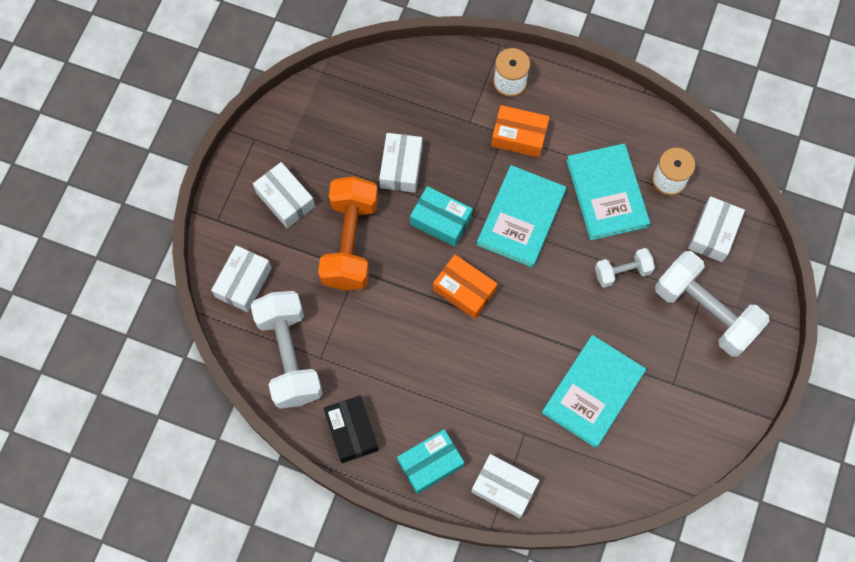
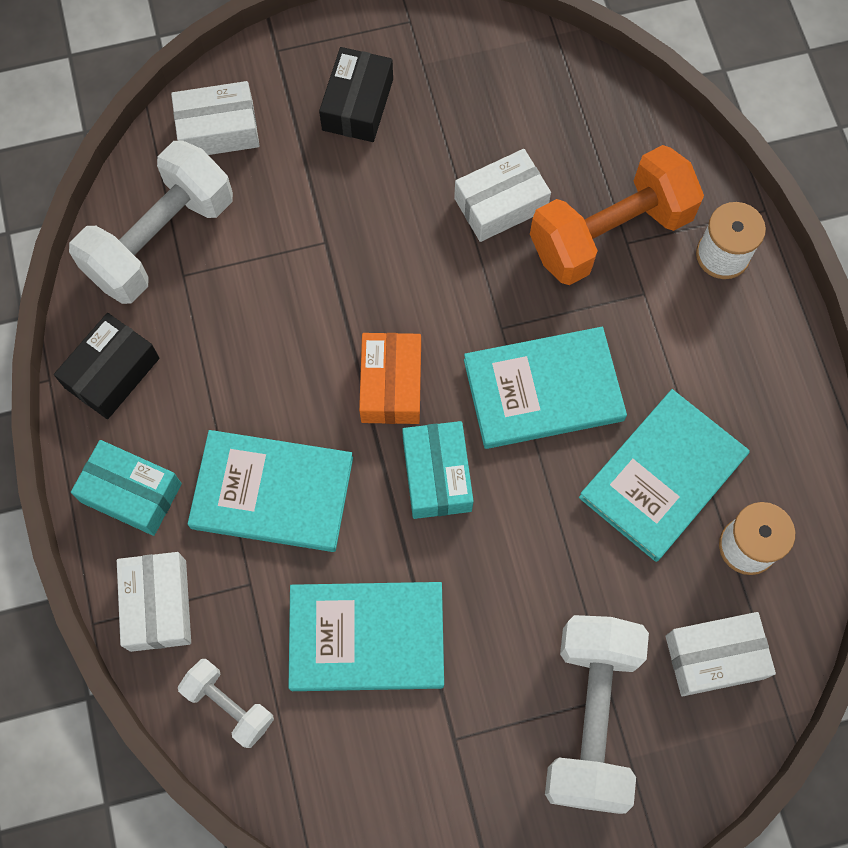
camera: 55 degrees right, 0 degrees up
(285, 199) = (357, 104): white box -> black box
(350, 242) = (356, 212): orange dumbbell -> orange dumbbell (610, 234)
(441, 221) = (464, 296): turquoise box -> turquoise box (437, 475)
(482, 389) = (272, 492): none -> turquoise book
(519, 136) = (655, 315): orange box -> none
(622, 272) = (564, 568): white dumbbell -> white dumbbell (229, 705)

